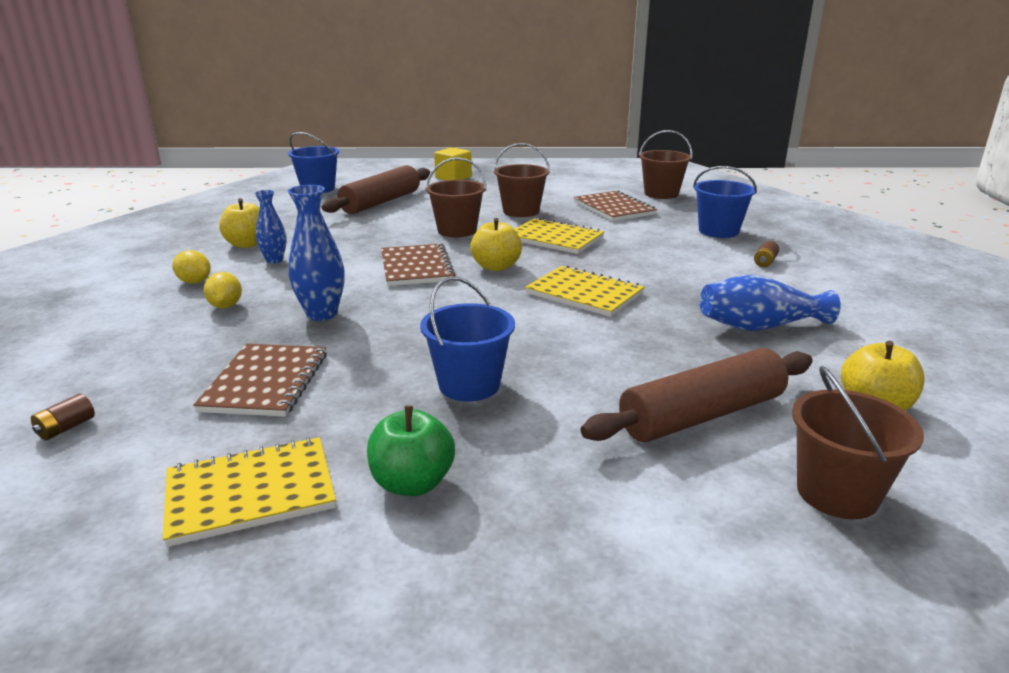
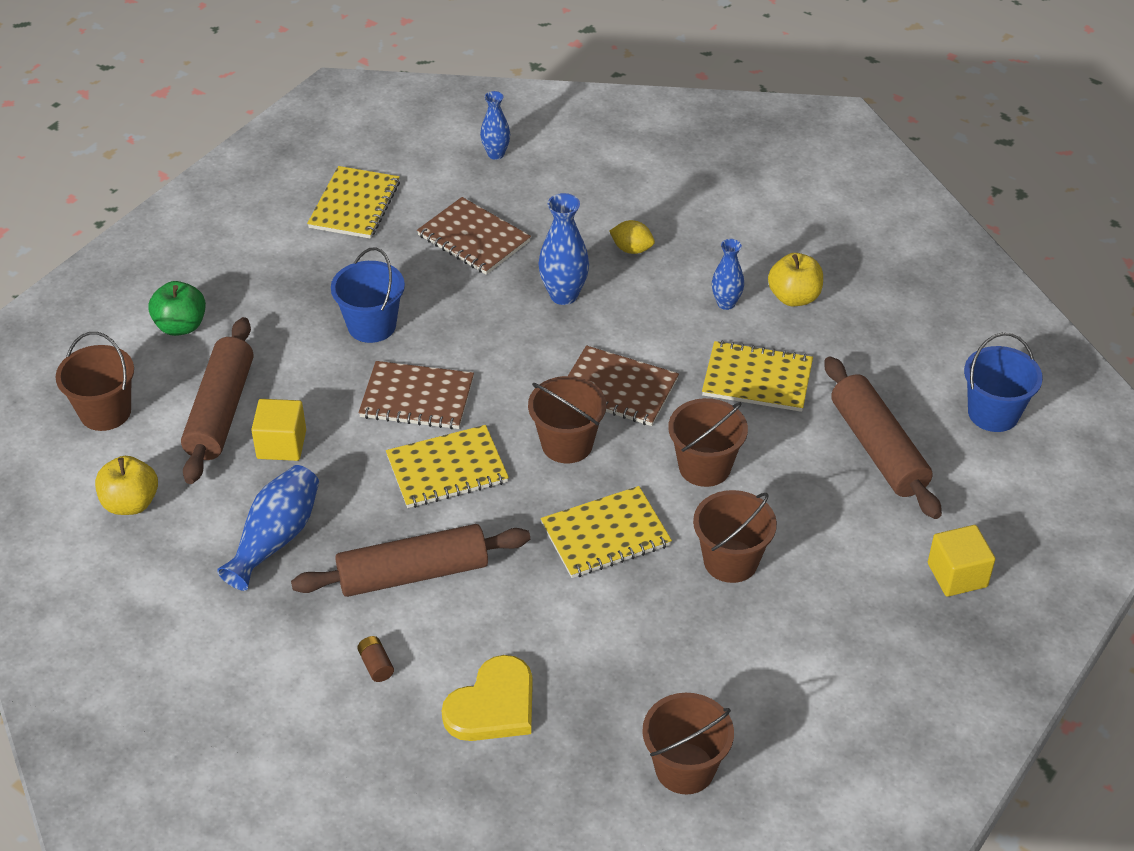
camera: 125 degrees right, 20 degrees up
(66, 428) = (496, 154): brown battery -> blue vase
(194, 282) = (708, 243): yellow lemon -> none
(353, 236) = (757, 379): none -> yellow notebook
(412, 483) = (299, 261): green apple -> green apple (181, 326)
(496, 267) = (567, 444): yellow apple -> brown bucket
(613, 208) = (665, 663): brown notebook -> brown notebook (417, 398)
(679, 365) = (281, 444): none -> yellow cube
(687, 274) = (413, 574): none -> brown rolling pin
(718, 231) = (493, 705): blue bucket -> yellow heart

